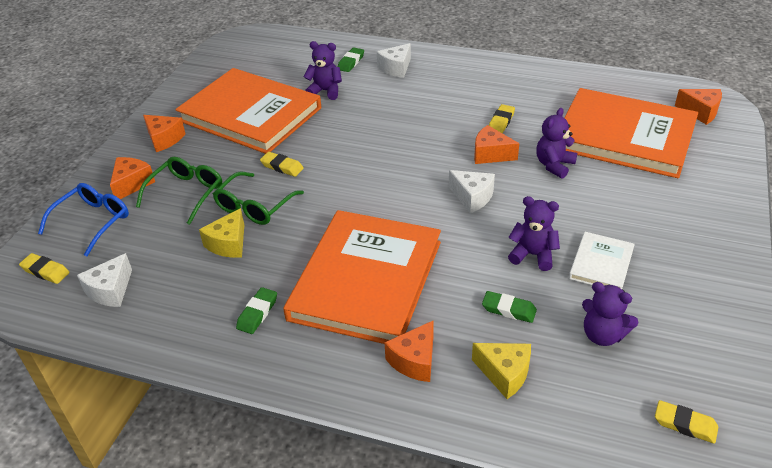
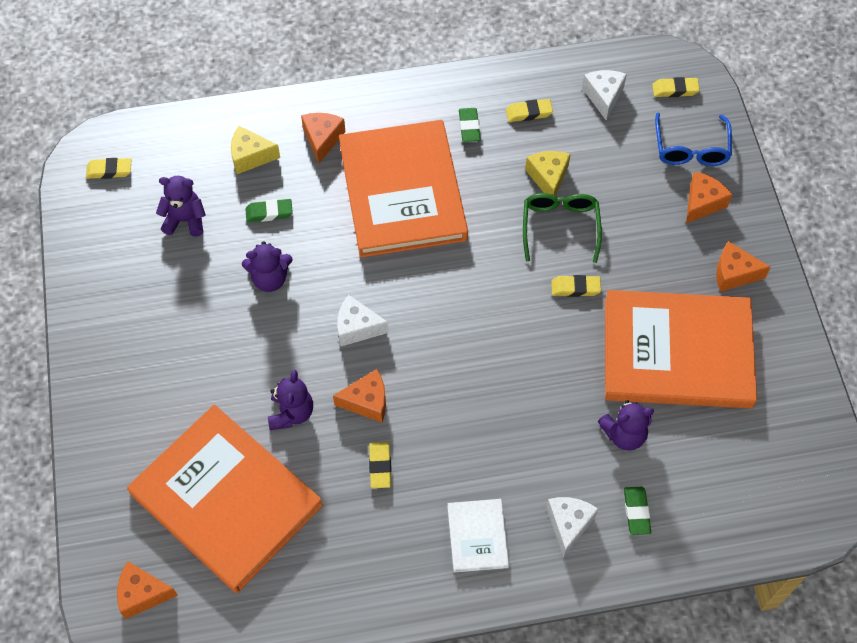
camera: 150 degrees right, 20 degrees up
(132, 184) = (702, 203): orange cheese -> orange cheese turned 135 degrees counterclockwise
(186, 193) = (639, 214): green glasses -> none
(191, 303) = (529, 113): none -> yellow eraser
(601, 264) = (205, 294): white book -> white book (477, 536)
(625, 136) = (226, 500): orange book -> orange book turned 45 degrees clockwise

